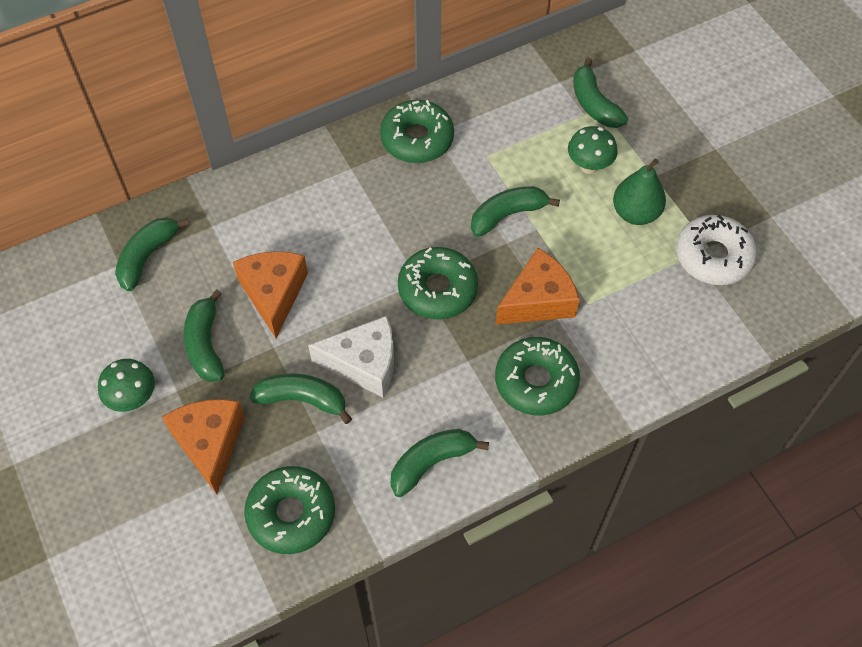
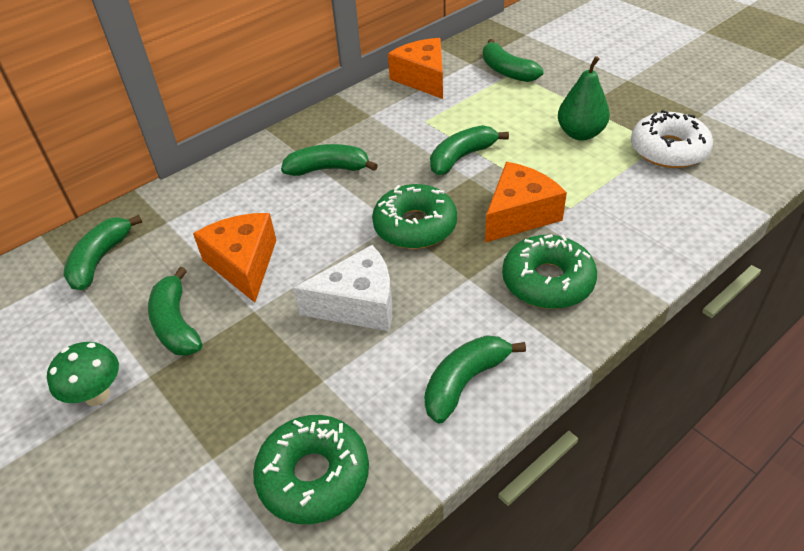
camera: 10 degrees left, 15 degrees down
(210, 443) = (197, 421): orange cheese -> orange cheese (423, 79)
(302, 399) = (298, 352): green banana -> green banana (328, 169)
(417, 139) = (356, 121): green donut -> none
(589, 166) = (522, 110): green mushroom -> none

